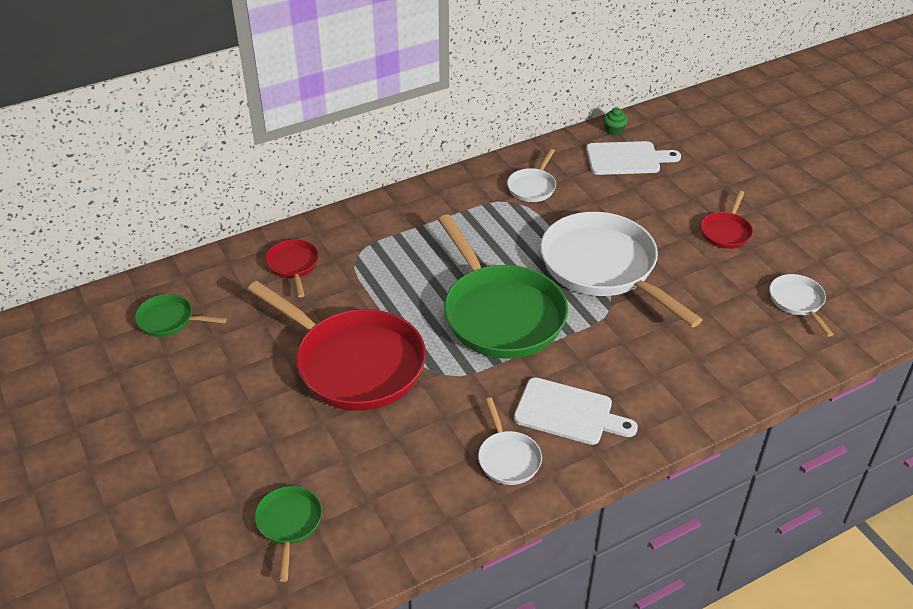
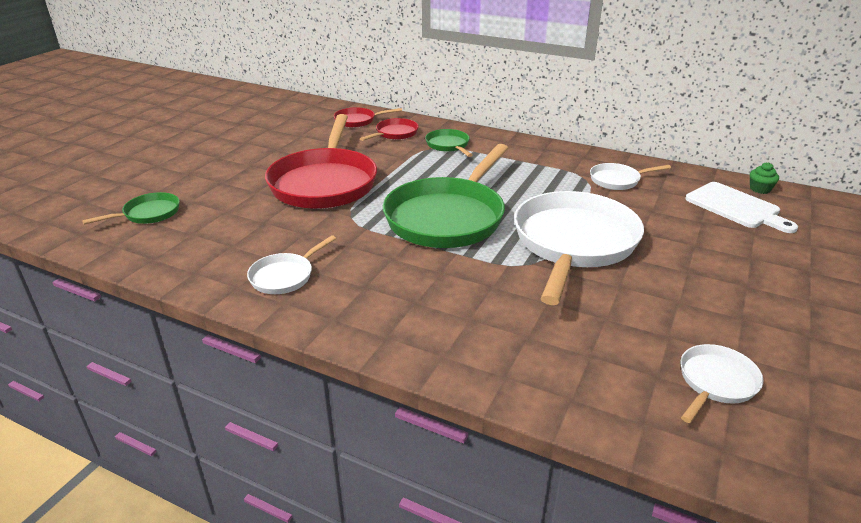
camera: 55 degrees right, 10 degrees down
(169, 320) = (300, 120): green pan -> green pan (448, 145)
(568, 413) = (368, 287): white cutting board -> none
(726, 232) = (740, 294): red pan -> red pan (358, 121)

